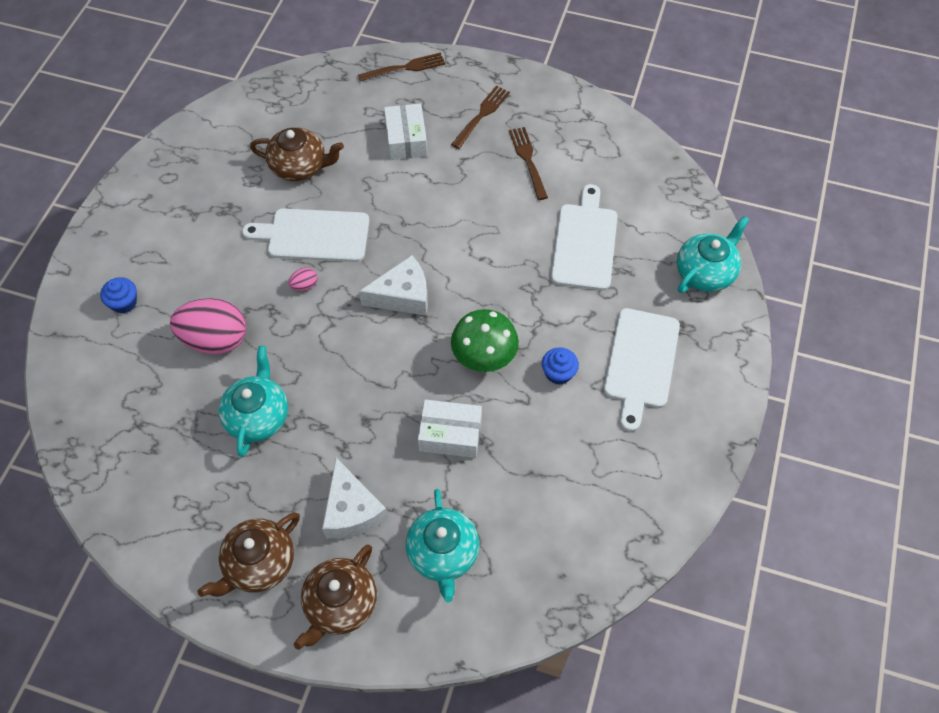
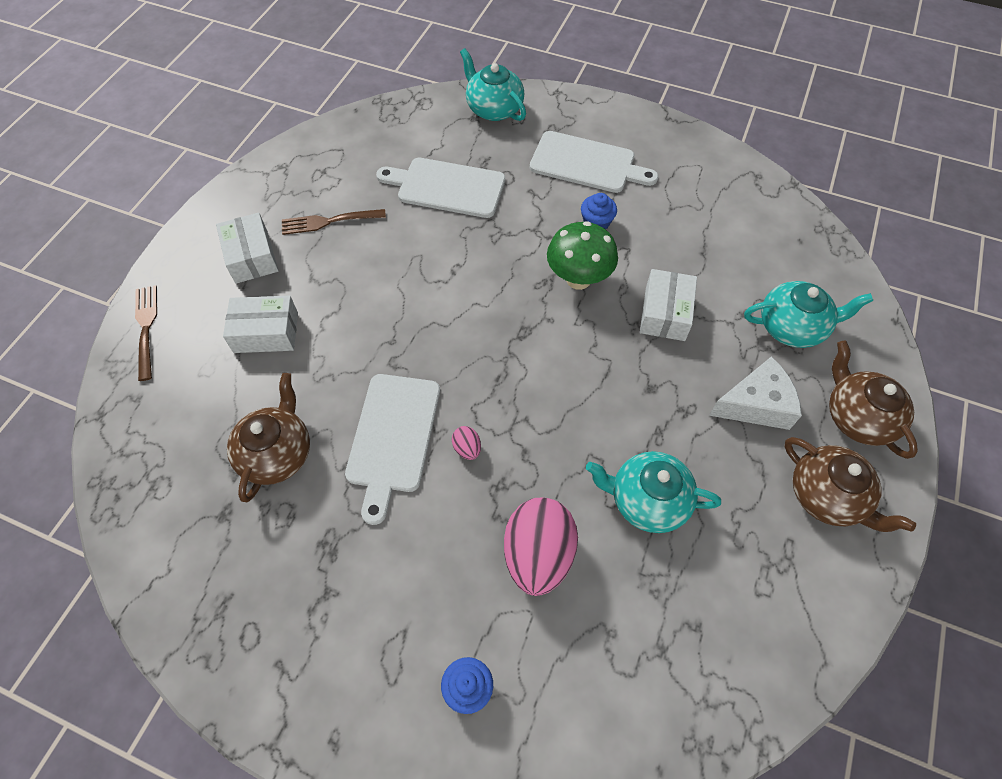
camera: 85 degrees left, 0 degrees up
(340, 604) = (857, 417): brown teapot -> brown teapot turned 150 degrees counterclockwise
(402, 296) = (493, 346): white cheese -> none
(481, 116) = (252, 257): brown fork -> white box

